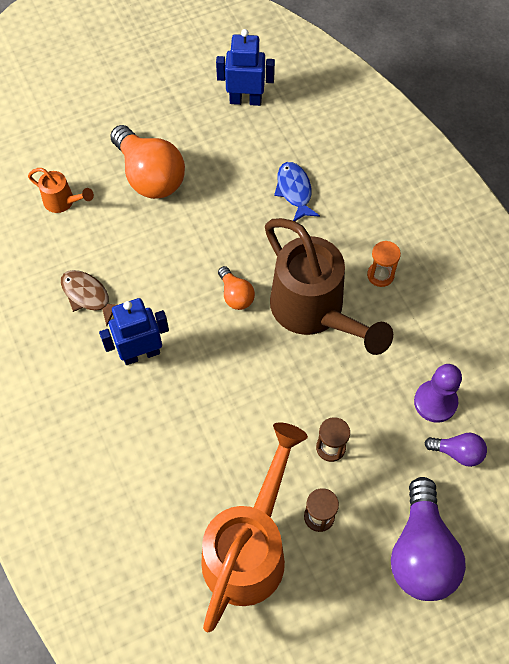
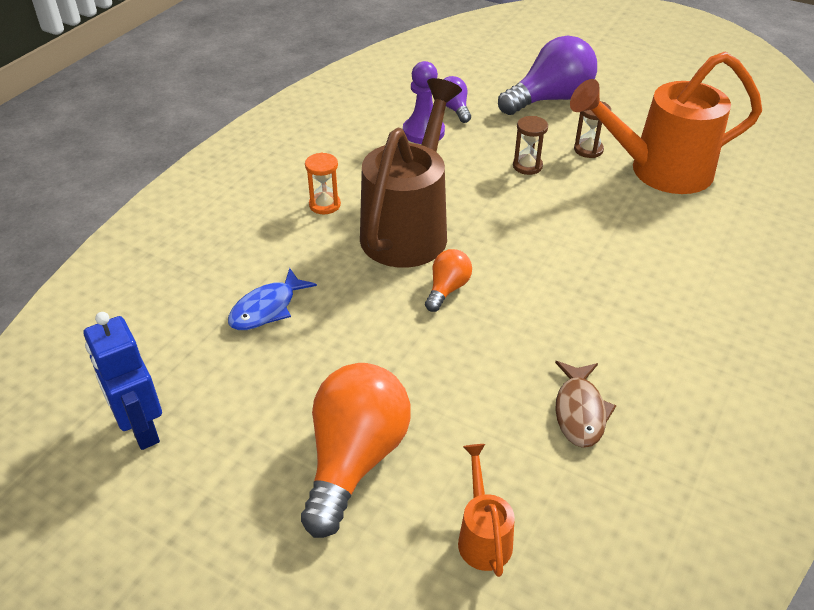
camera: 125 degrees left, 20 degrees down
(141, 353) = (590, 324): blue robot -> none

